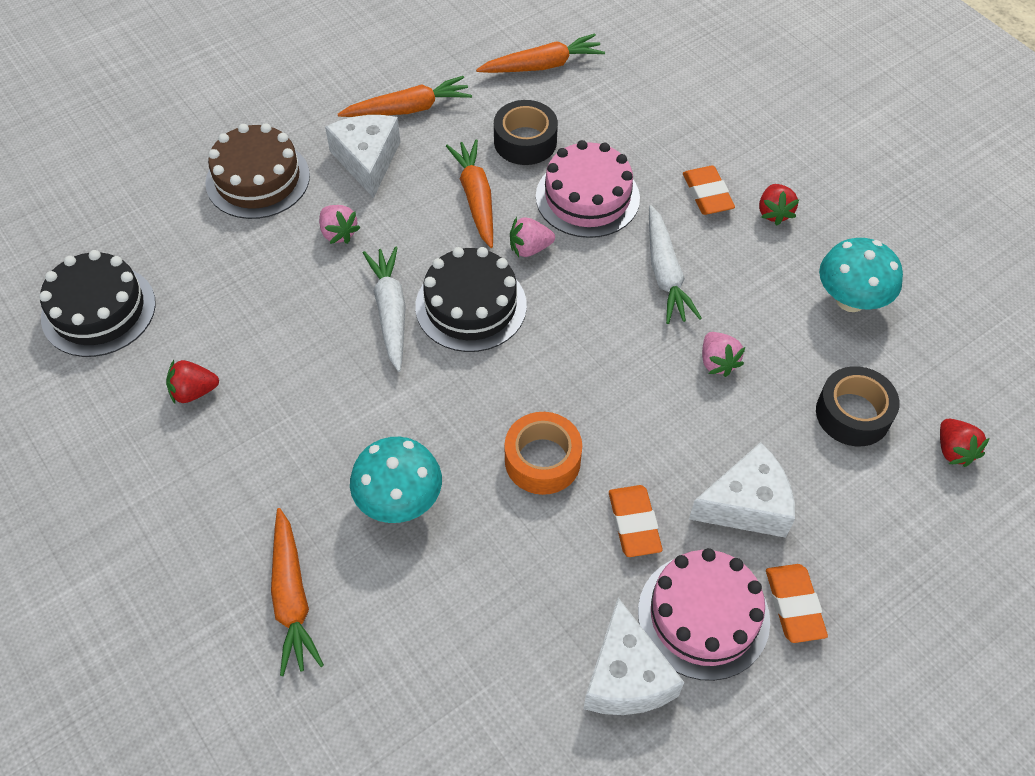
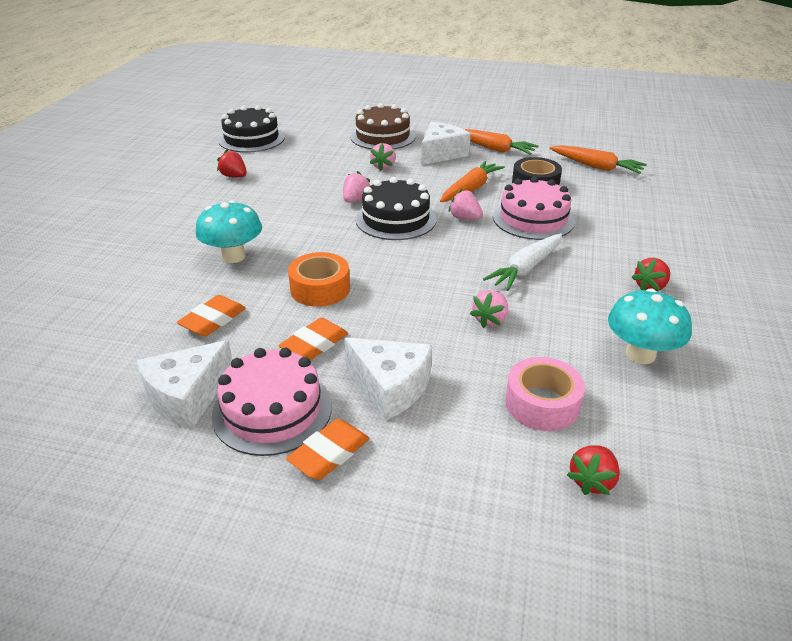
camera: 50 degrees right, 20 degrees down
(292, 598) = (134, 254): orange carrot -> none
(390, 312) = (355, 200): white carrot -> pink strawberry
(707, 194) = (614, 256): orange eraser -> orange eraser (213, 320)
(853, 414) = (542, 404): black tape -> pink tape

